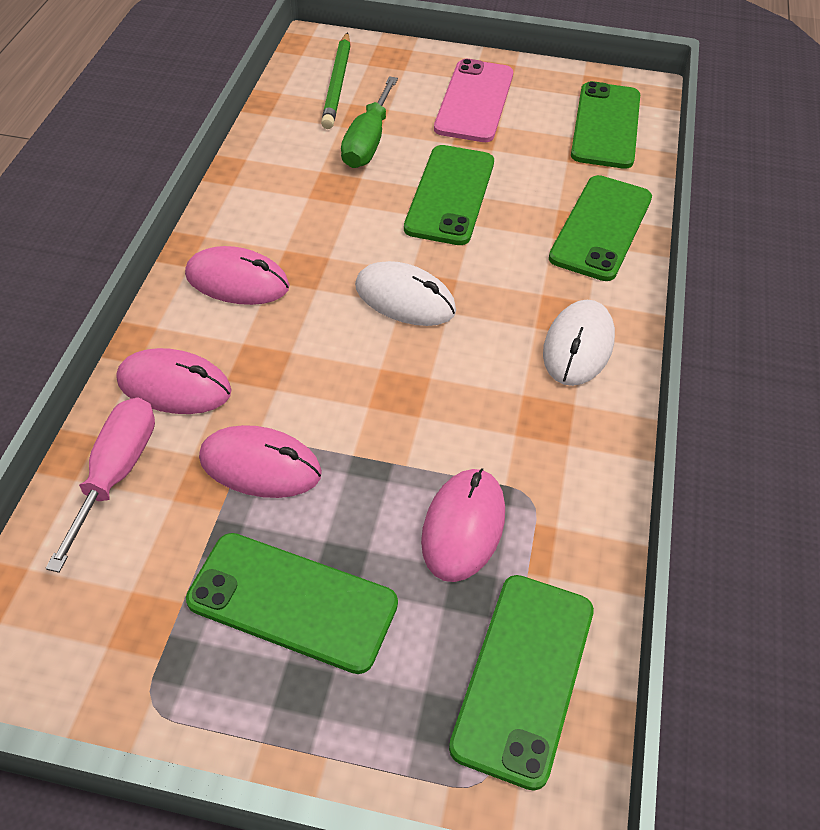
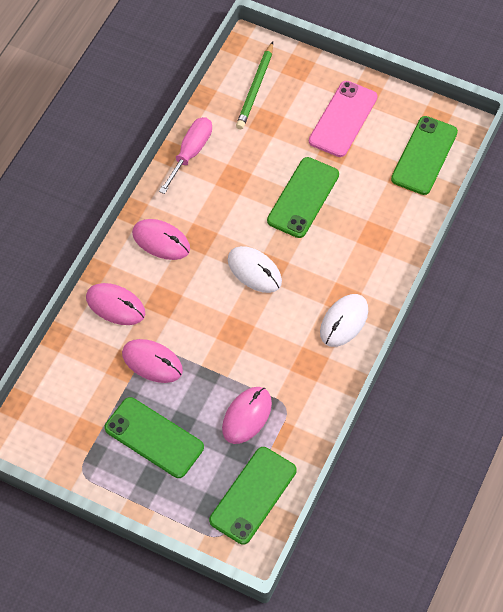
camera: 15 degrees right, 10 degrees up
(116, 474) = (79, 352): pink screwdriver -> pink screwdriver (191, 153)
(368, 142) = (263, 144): green screwdriver -> none
(601, 228) = (389, 240): green phone -> none

